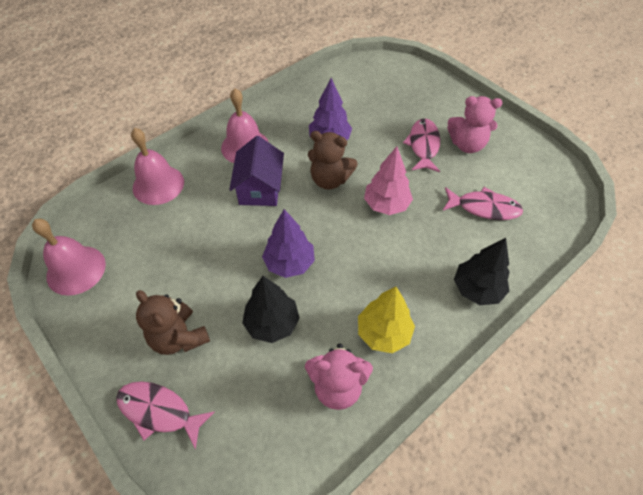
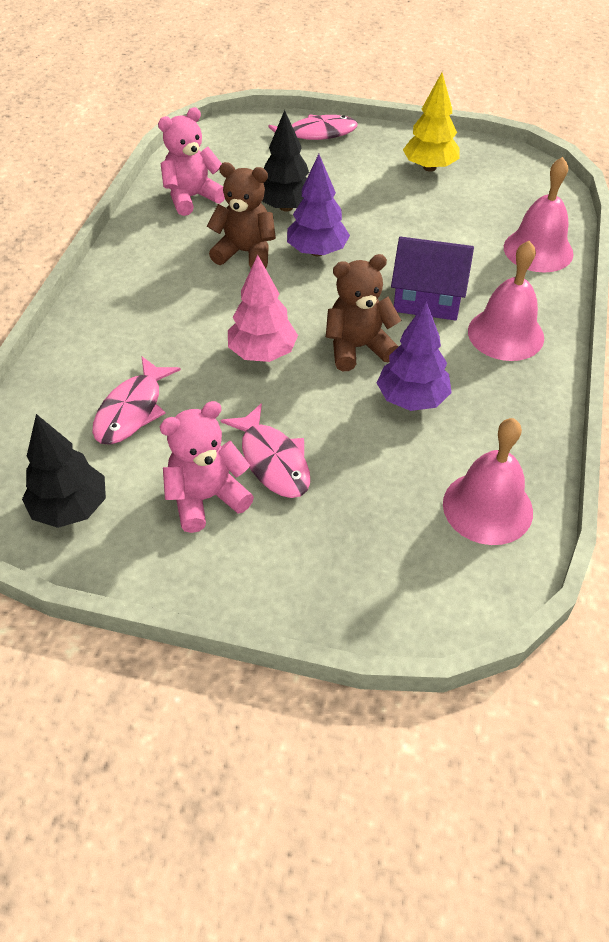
camera: 145 degrees right, 5 degrees down
(76, 270) = (500, 164): pink bell -> pink bell (487, 507)
(179, 337) = (354, 168): brown teddy bear -> brown teddy bear (245, 253)
(260, 188) = (427, 299): purple house -> purple house turned 45 degrees counterclockwise
(383, 333) = (177, 244): yellow tree -> yellow tree (429, 167)
(477, 289) = (100, 317): black tree -> black tree (70, 508)
(484, 208) = (132, 410): pink fish -> pink fish turned 45 degrees counterclockwise

